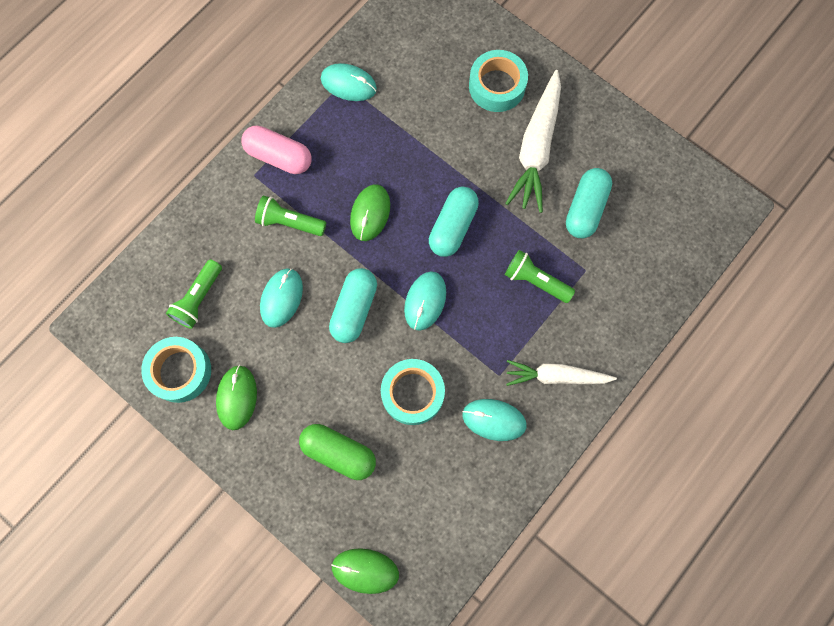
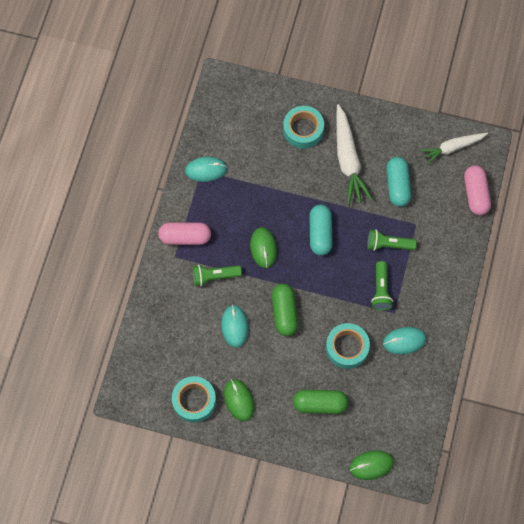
camera: 25 degrees left, 5 degrees down
(199, 298) = (181, 350): green flashlight -> green flashlight (381, 290)
(354, 309) = (284, 313): turquoise capsule -> green capsule
(425, 301) = (326, 288): turquoise mouse -> none
(556, 376) = (429, 297): white carrot -> white carrot (452, 148)
(686, 265) = (475, 194): none -> pink capsule

